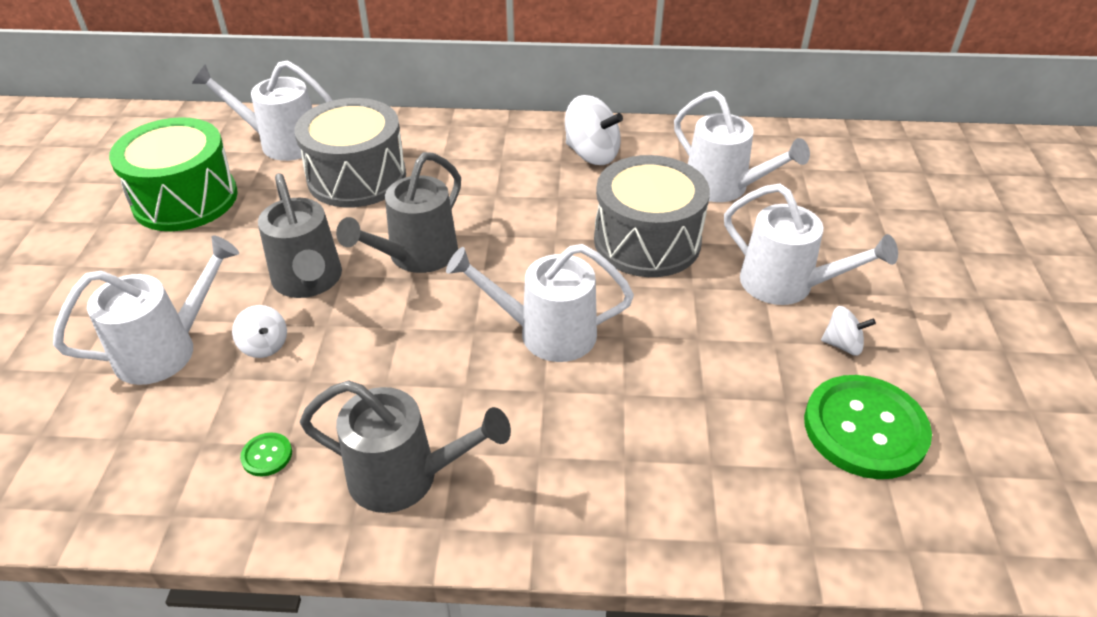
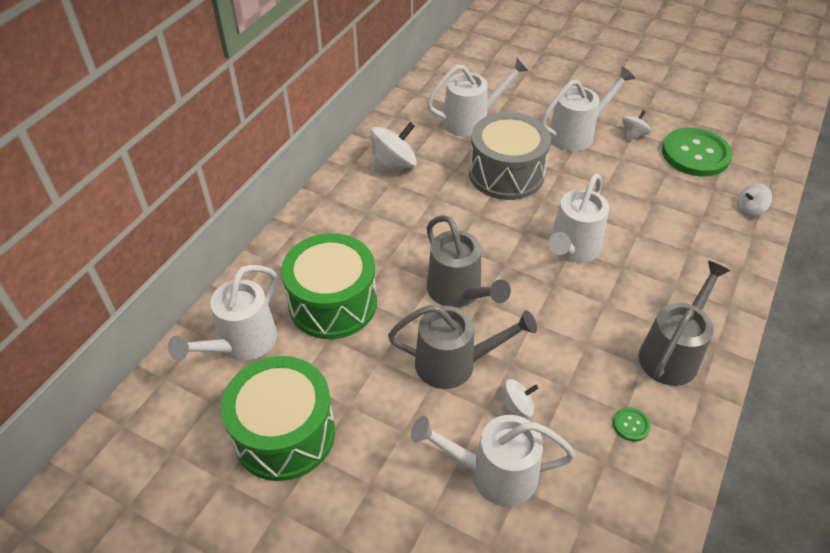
camera: 65 degrees left, 5 degrees up
(167, 349) = (492, 473): white watering can -> white watering can turned 75 degrees counterclockwise
(357, 177) = (333, 303): grey drum -> green drum
(781, 527) = (749, 209): none -> white spinning top

